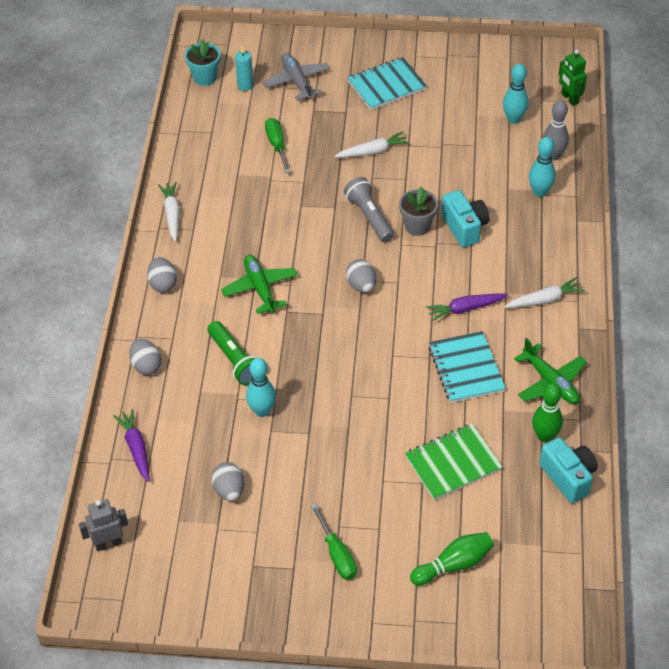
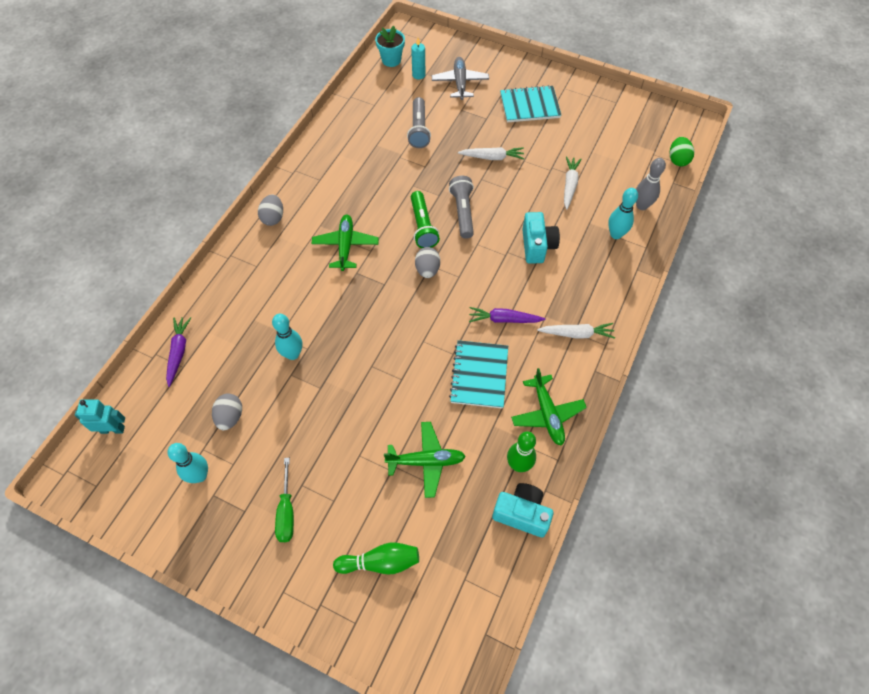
camera: 20 degrees right, 10 degrees up
(108, 543) = (112, 429): grey robot -> turquoise robot
(146, 366) = (224, 283): grey egg -> none
(172, 214) = (310, 162): white carrot -> white carrot (569, 185)
(234, 360) = (294, 301): green flashlight -> green flashlight (422, 226)
(277, 145) = (419, 129): green screwdriver -> grey flashlight
(417, 226) = (498, 232): grey flower pot -> none
(453, 463) = (426, 461): green notebook -> green plane
(513, 119) = (622, 164): turquoise bowling pin -> turquoise bowling pin (200, 475)
(568, 477) = (522, 514): turquoise camera -> turquoise camera turned 60 degrees counterclockwise
(569, 98) = (678, 160): green robot -> green egg

